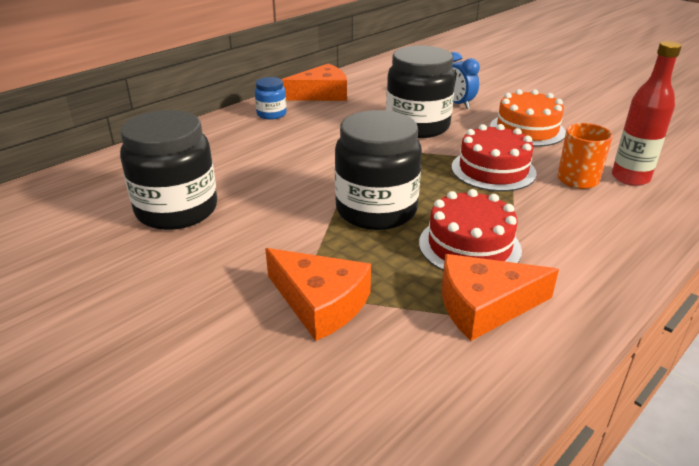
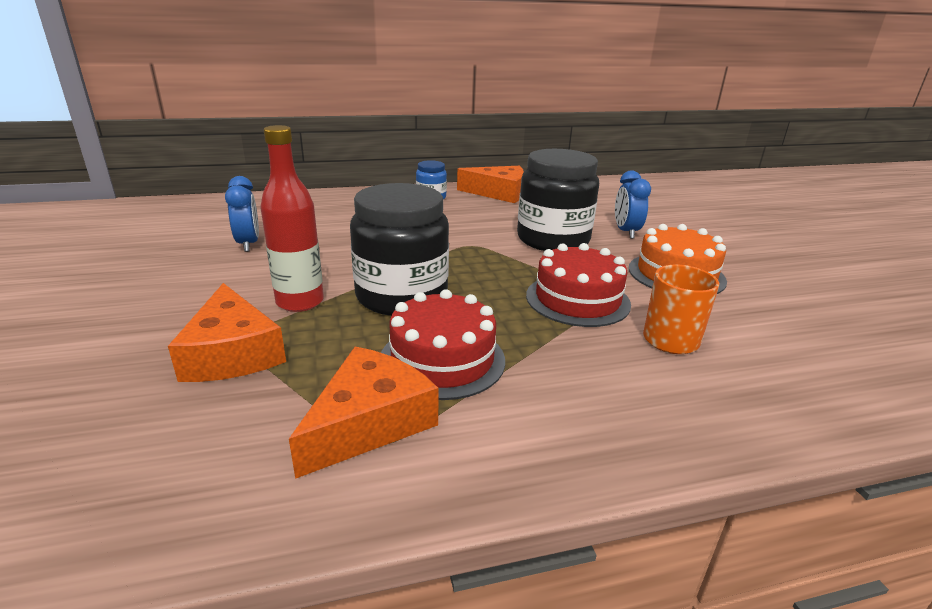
camera: 30 degrees right, 5 degrees down
(177, 210) = (248, 244): black jar -> blue clock
(484, 306) = (369, 422): orange cheese -> orange cheese turned 105 degrees clockwise
(630, 178) = (750, 362): red bottle -> red bottle (300, 302)

